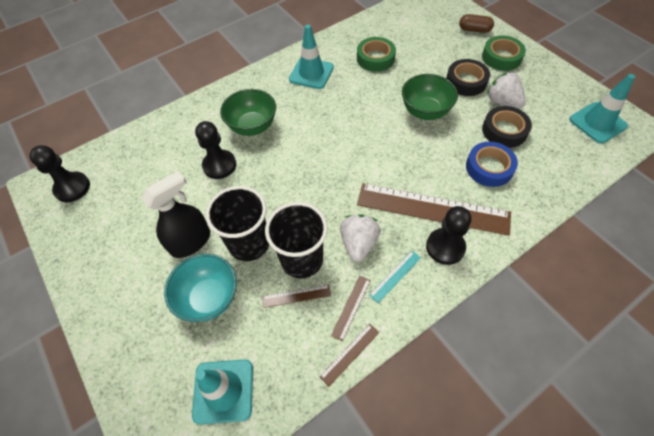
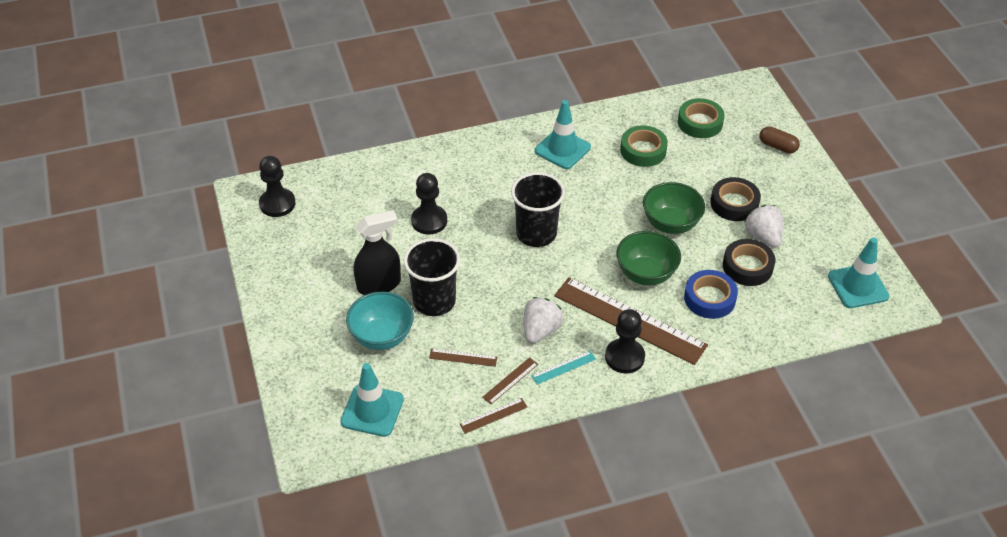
camera: 15 degrees right, 10 degrees down
(252, 126) = (476, 190): green bowl -> green bowl (646, 274)
(302, 259) = (480, 329): black cup -> black cup (536, 234)
(501, 57) = (791, 187): green tape -> green tape (700, 123)

